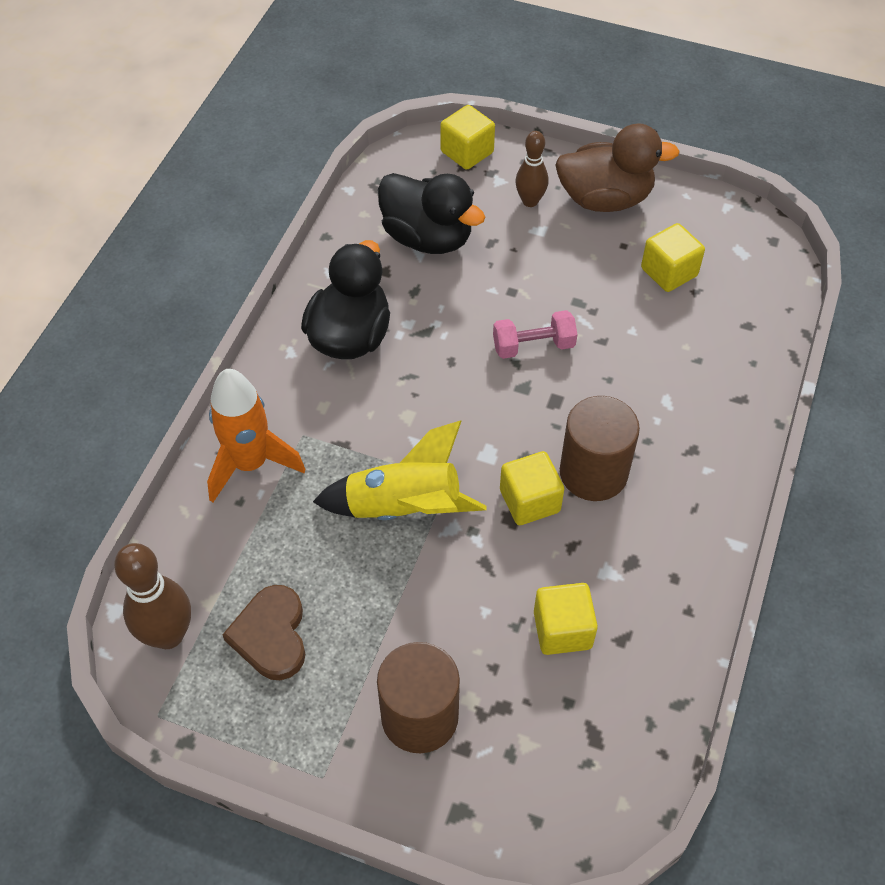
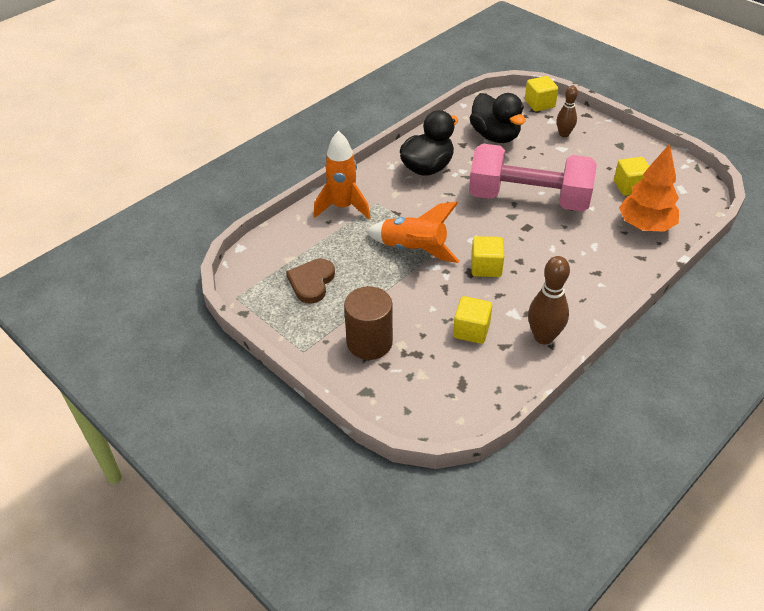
camera: 25 degrees right, 10 degrees down
(168, 635) = (260, 266): brown bowling pin -> brown bowling pin (543, 337)
(404, 508) = (413, 249): yellow rocket -> orange rocket
(533, 346) = (528, 199): pink dumbbell -> pink dumbbell, size x2.44
(593, 472) = (530, 265): brown cylinder -> none
(605, 199) = (610, 144): brown duck -> none
(721, 338) = (645, 226): none -> orange tree

